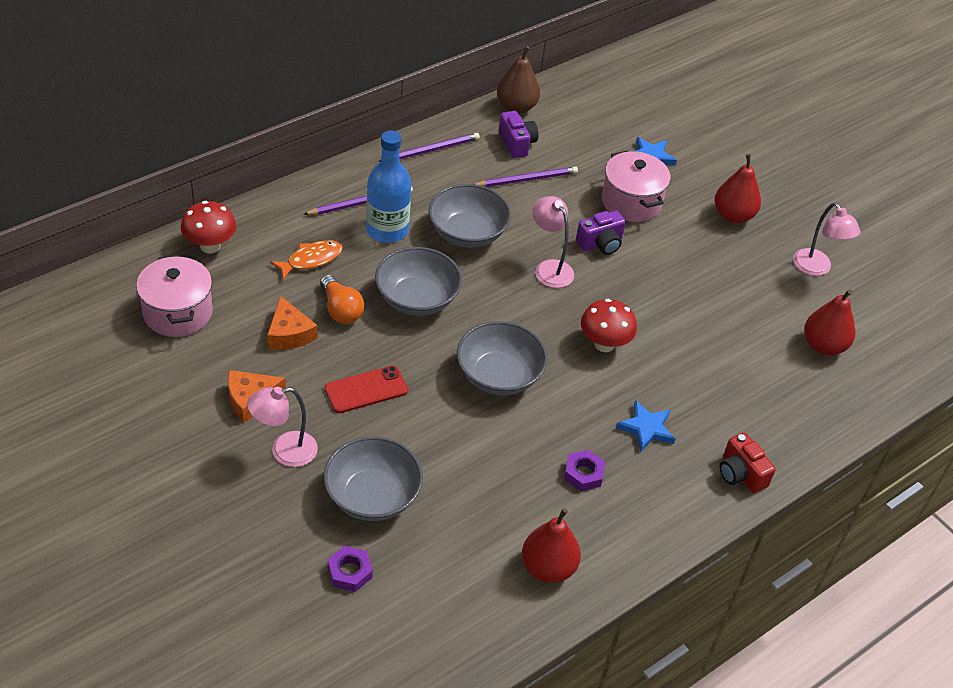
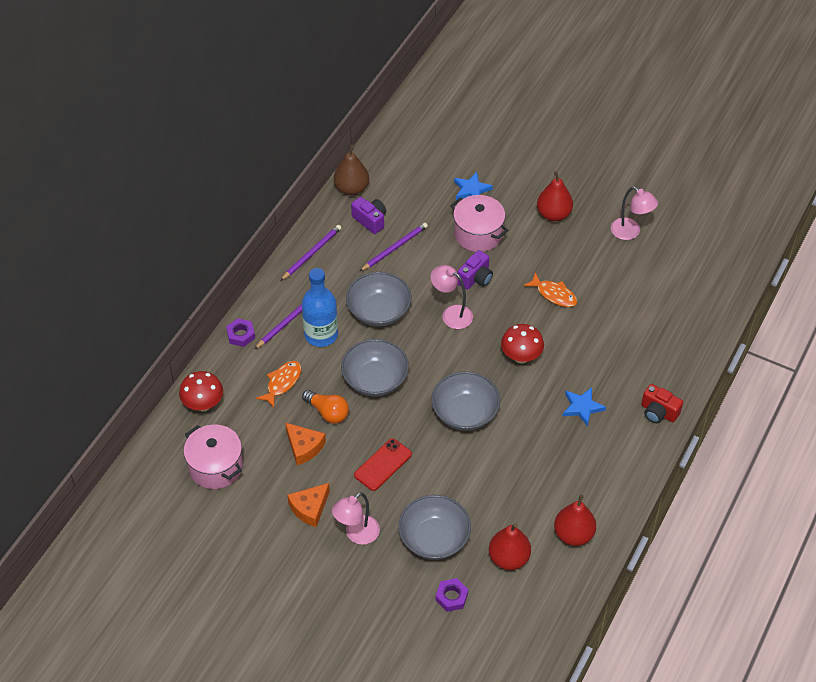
camera: 20 degrees left, 5 degrees up
(583, 474) = (560, 459): purple nut -> purple nut (241, 335)
(684, 296) = (554, 294): none -> orange fish
(823, 346) = (664, 292): red pear -> red pear (508, 558)

